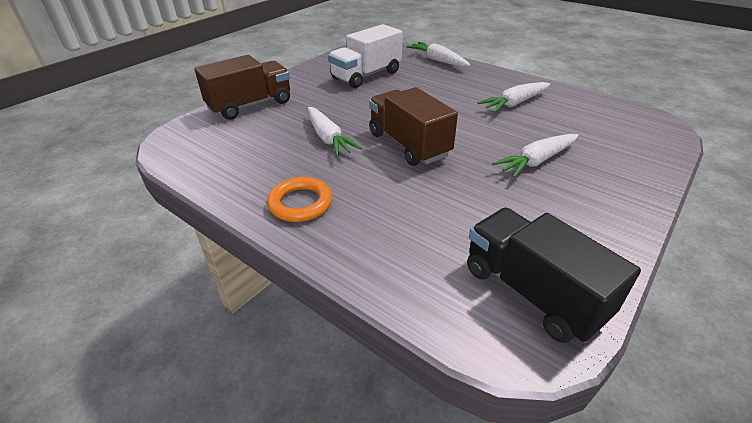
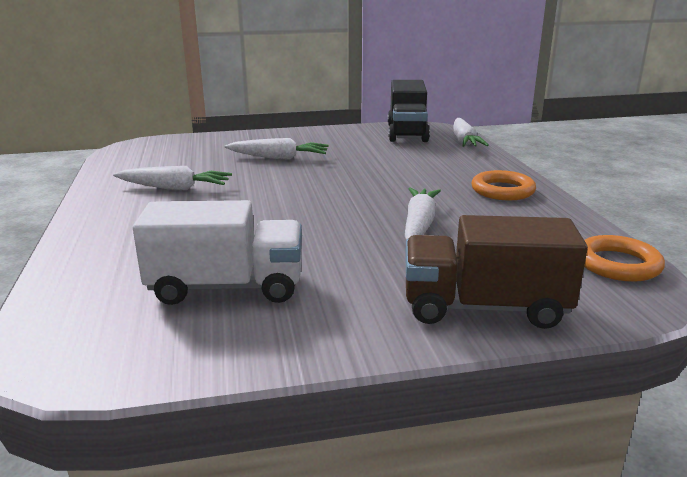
camera: 140 degrees left, 15 degrees down
(185, 155) = (617, 264): none -> orange ring
(408, 144) = (349, 194): brown truck -> none
(438, 60) = (75, 267): white carrot -> white carrot (464, 141)

